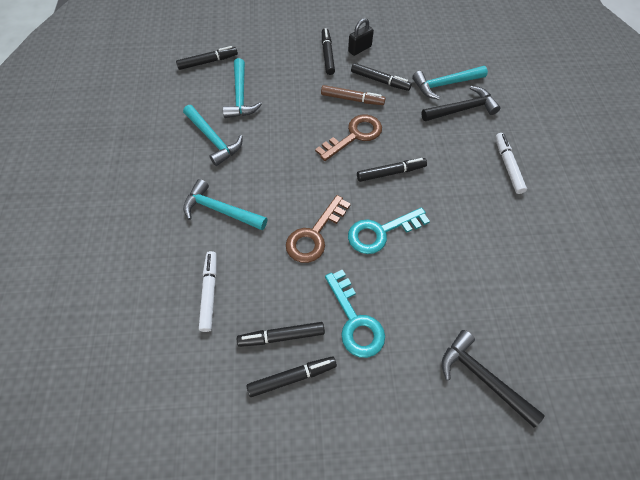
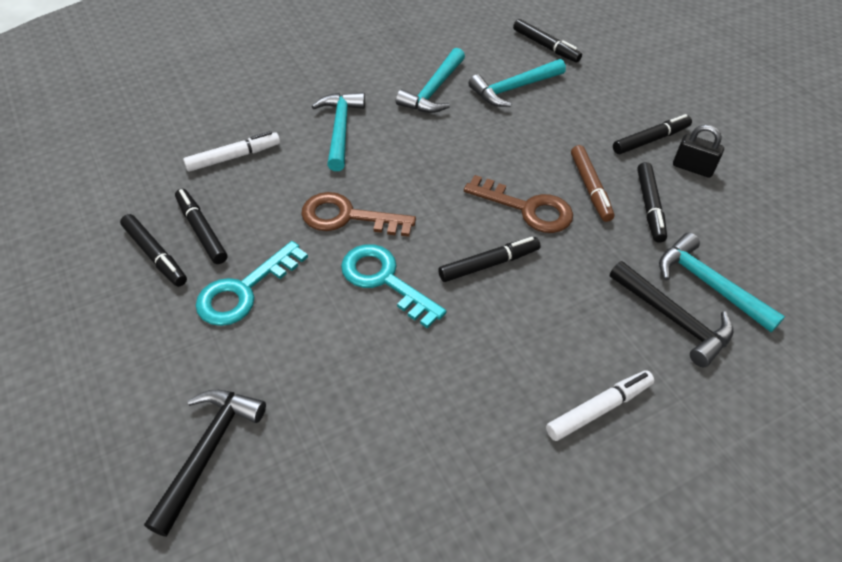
camera: 65 degrees right, 10 degrees down
(391, 173) = (489, 264): black marker -> black marker turned 75 degrees counterclockwise

